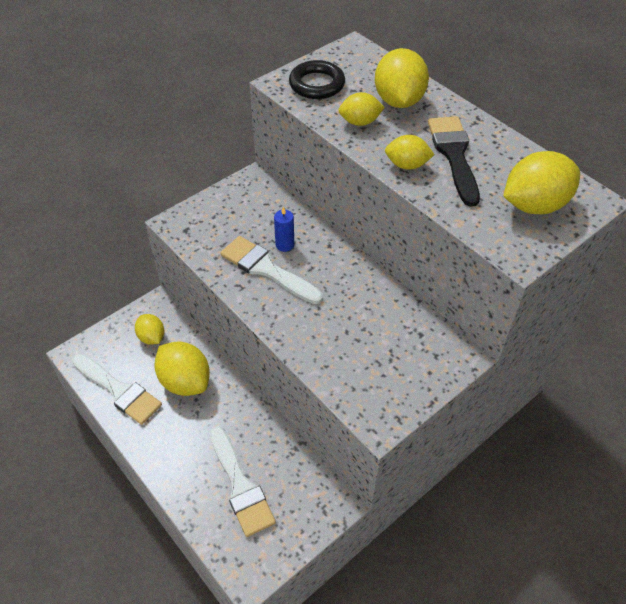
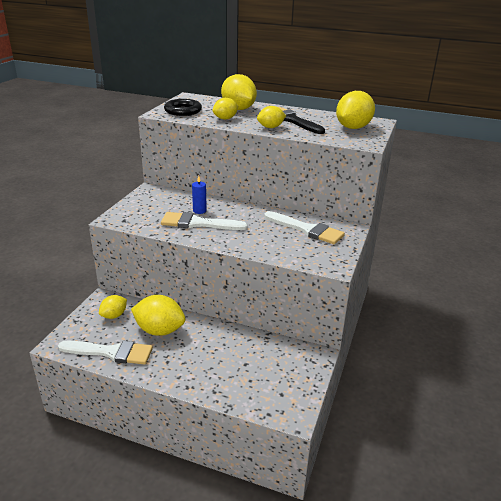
camera: 30 degrees left, 20 degrees down
(152, 337) = (114, 315): yellow lemon -> yellow lemon turned 75 degrees counterclockwise
(240, 486) = (246, 370): white brush -> white brush (306, 229)

